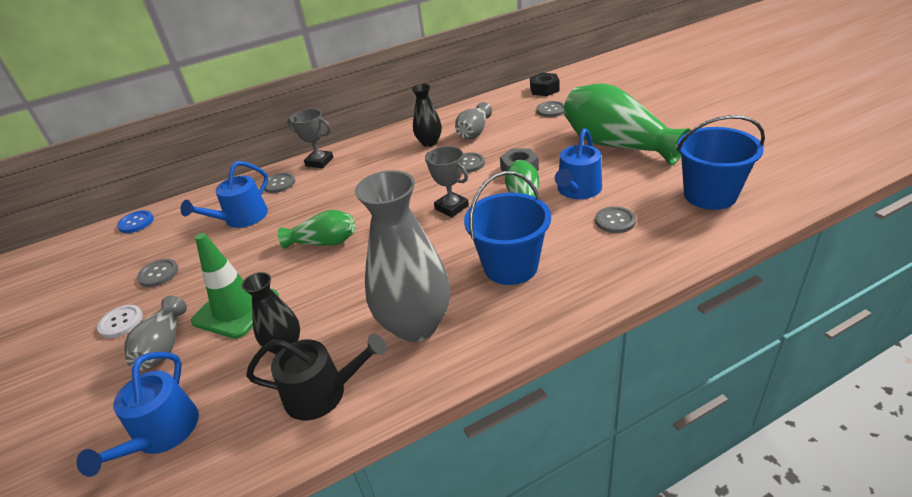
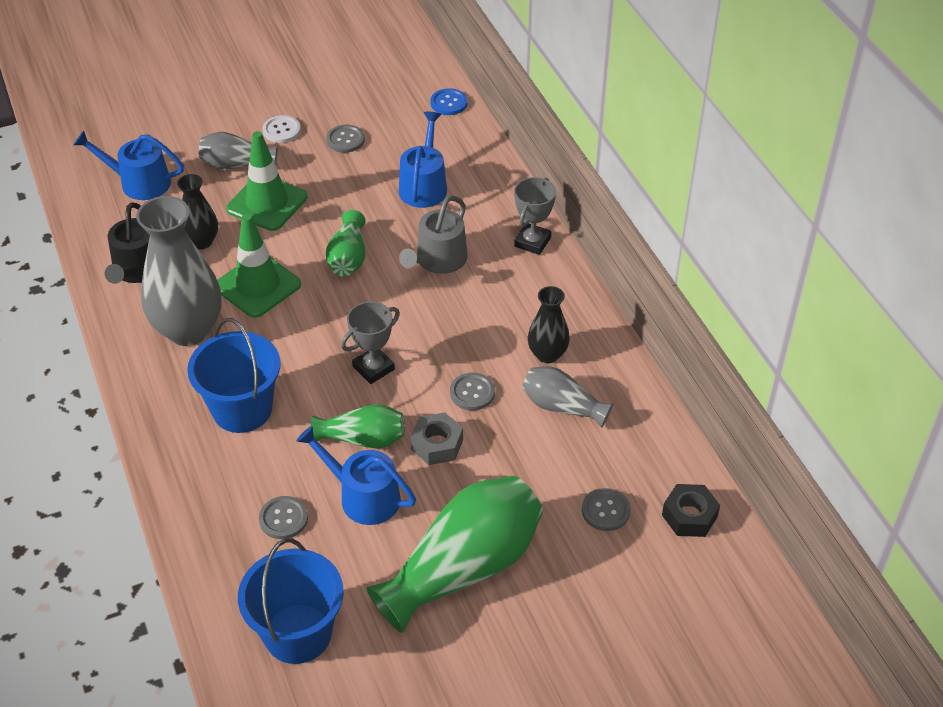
camera: 90 degrees right, 10 degrees up
(242, 218) = (424, 186): blue watering can -> blue watering can turned 60 degrees clockwise
(279, 184) = (489, 209): grey button -> none
(333, 197) = (438, 260): none -> grey watering can
(355, 290) = (257, 286): none -> green traffic cone

